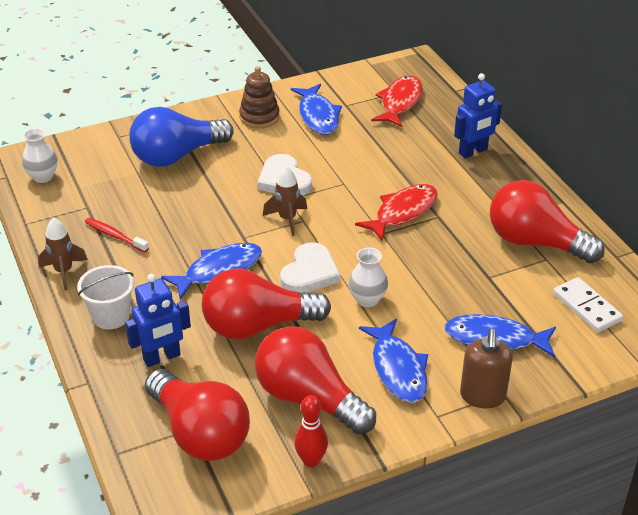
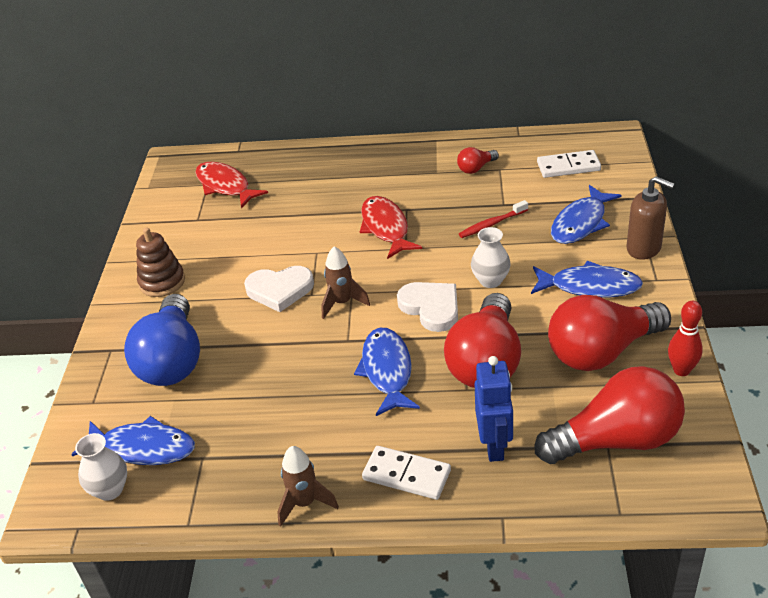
camera: 60 degrees left, 0 degrees up
(111, 316) = (406, 475): white bucket -> white domino
(115, 235) = (272, 443): red toothbrush -> red toothbrush (491, 224)
(318, 116) = (198, 242): blue fish -> blue fish (143, 448)
(473, 151) = (333, 165): blue robot -> none
(535, 242) = (476, 168): red light bulb -> red light bulb, size x0.45

